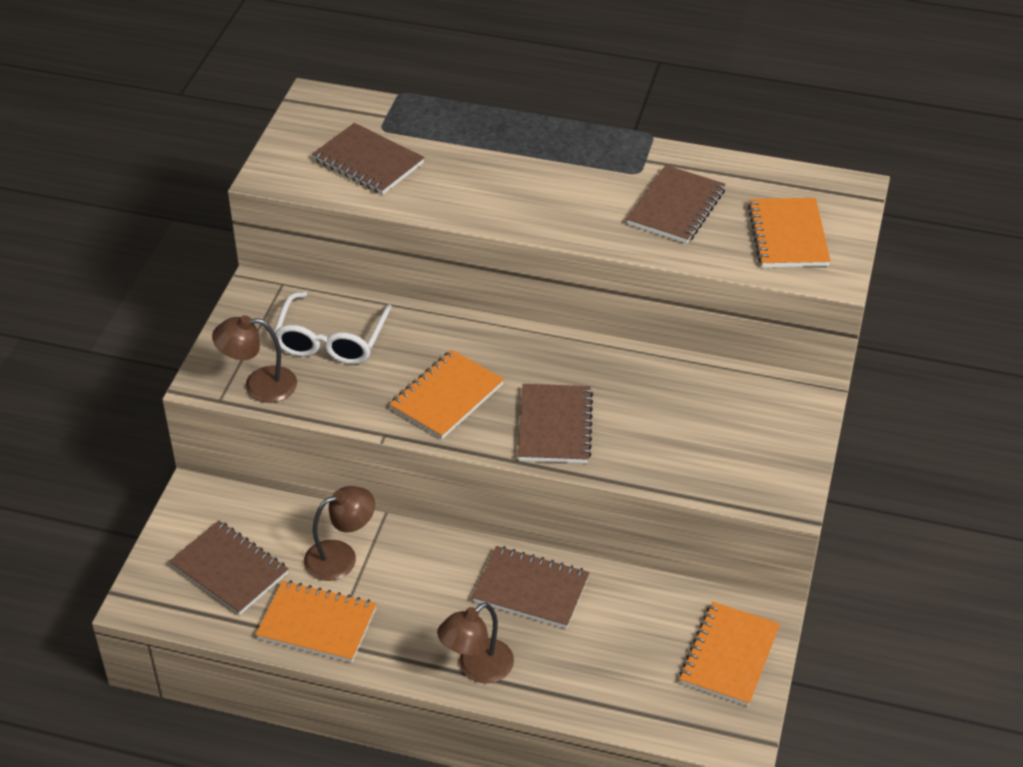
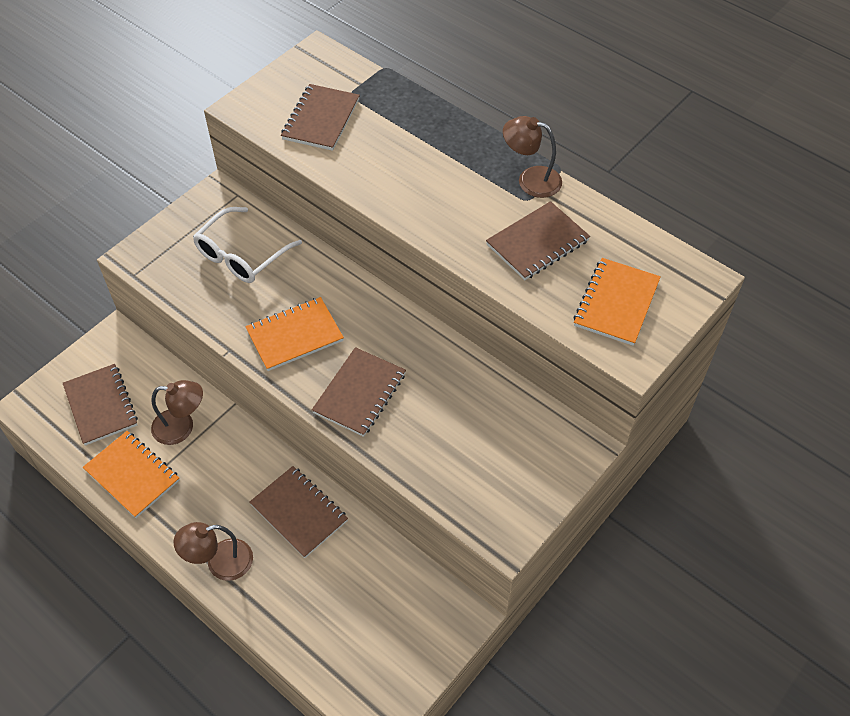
camera: 25 degrees right, 10 degrees up
(259, 385) = (168, 274): brown lamp -> brown lamp (530, 179)
(368, 162) = (321, 119): brown notebook -> brown notebook turned 45 degrees clockwise
(729, 656) = (414, 638): orange notebook -> none

